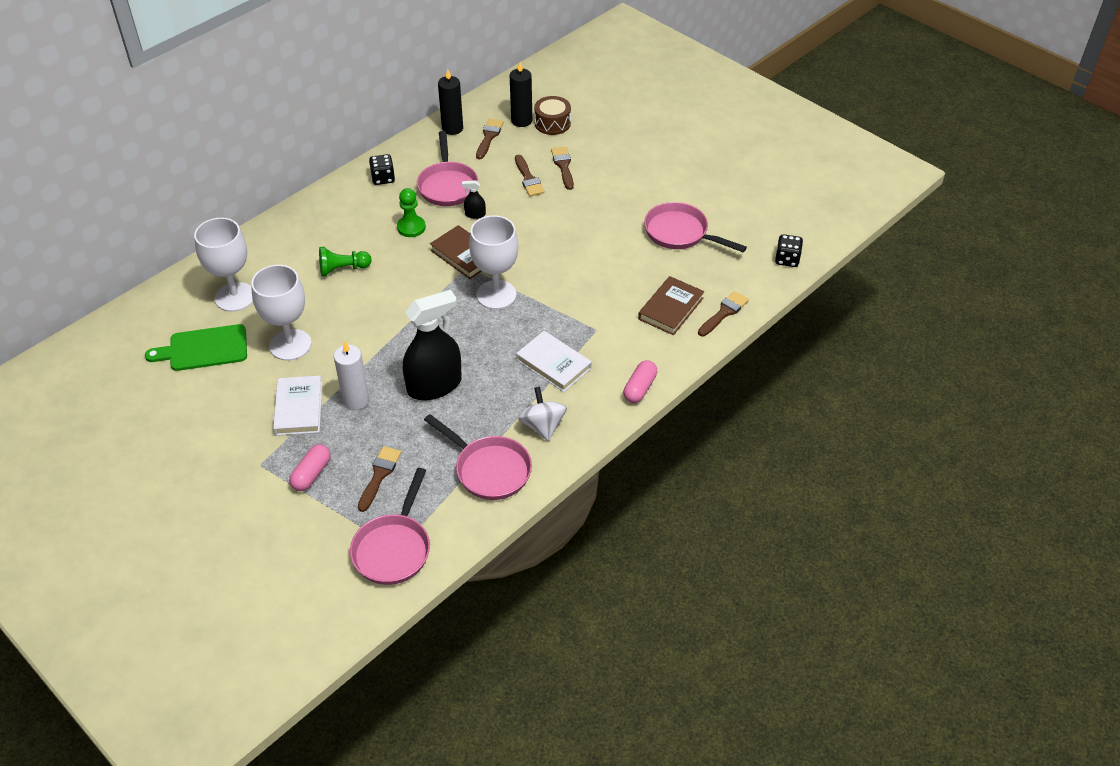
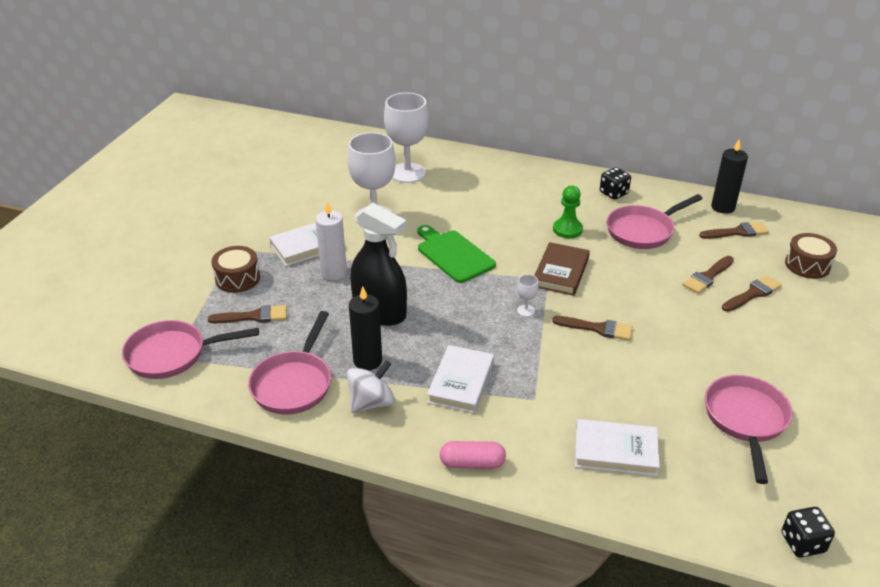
camera: 65 degrees right, 10 degrees down
(204, 349) = (342, 179): green cutting board -> green cutting board (453, 255)
(311, 474) = (237, 278): pink capsule -> brown drum
(343, 269) = (482, 212): green pawn -> none
(475, 214) = (621, 260): black spray bottle -> none
(496, 295) = (526, 310): white goblet -> white goblet, size x0.40
(521, 121) = (785, 244): black candle -> black candle (367, 361)
(670, 308) = (615, 451): brown book -> white book
(724, 313) = (649, 504): brown brush -> brown brush (597, 328)

